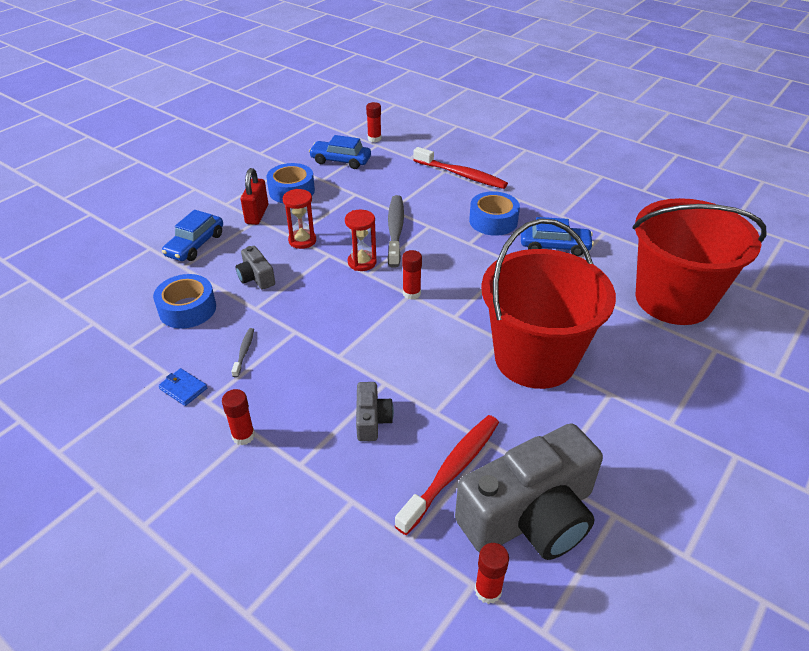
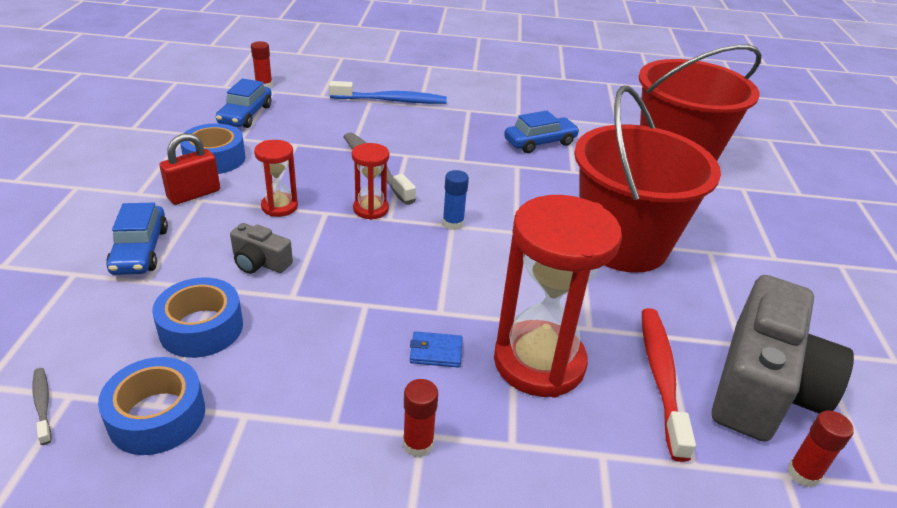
camera: 35 degrees left, 5 degrees down
(183, 388) = (287, 423): blue wallet -> blue wallet (436, 352)
(244, 352) = (325, 349): grey toothbrush -> grey toothbrush (43, 404)
(257, 214) = (194, 194): red padlock -> red padlock turned 75 degrees clockwise
(340, 161) = (245, 115): blue car -> blue car turned 60 degrees counterclockwise
(372, 420) = (539, 362): grey camera -> red hourglass
(411, 293) = (453, 223): red glue stick -> blue glue stick
(461, 175) = (392, 101): red toothbrush -> blue toothbrush
(493, 221) = (464, 135): blue tape -> blue tape (157, 416)

